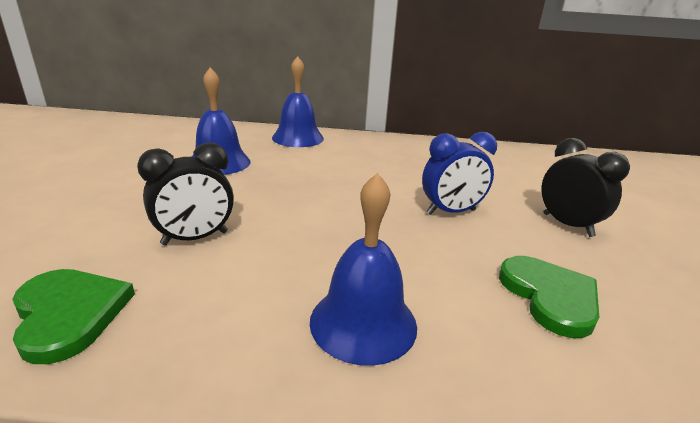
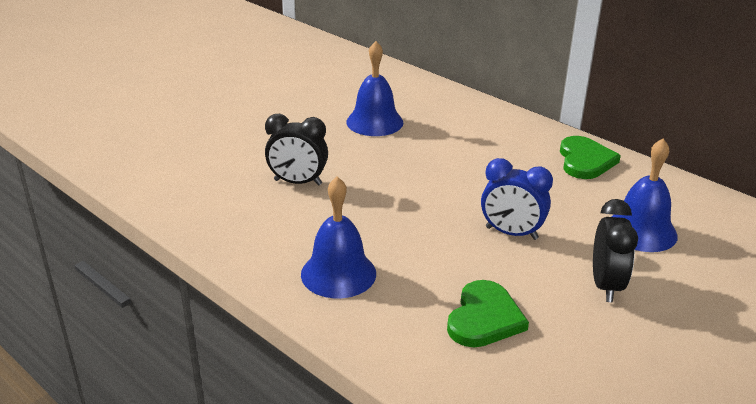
camera: 40 degrees right, 5 degrees up
(69, 314) = (201, 203): green heart -> green heart (585, 160)
(298, 138) = (473, 113): blue bell -> blue bell (641, 231)

